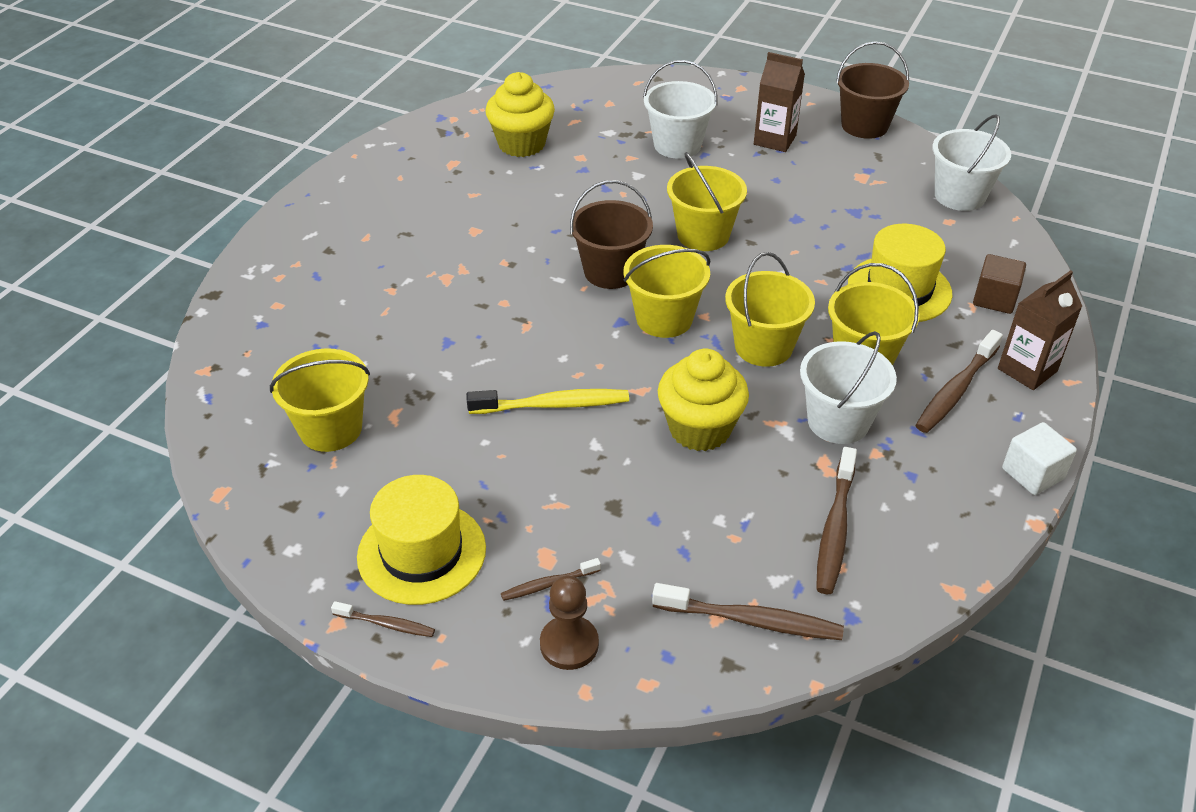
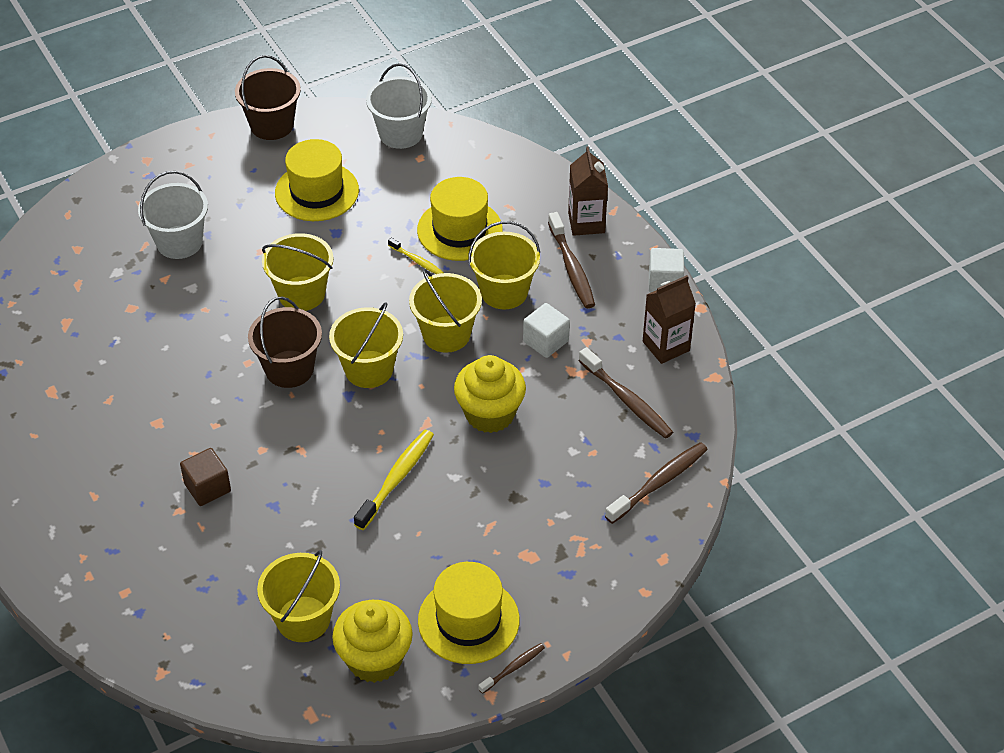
camera: 55 degrees left, 5 degrees up
(521, 144) = (73, 334): yellow cupcake -> yellow cupcake (374, 659)
(548, 584) = (551, 566): brown toothbrush -> none
(569, 644) = (605, 581): brown pawn -> none
(774, 140) = (234, 184): brown carton -> brown carton (666, 346)
(827, 185) = (317, 192): none -> yellow hat
(827, 282) = (417, 261): none -> yellow toothbrush
(838, 421) = (545, 341): white bucket -> white cube
(994, 299) = (513, 191): brown cube -> brown cube (207, 487)

